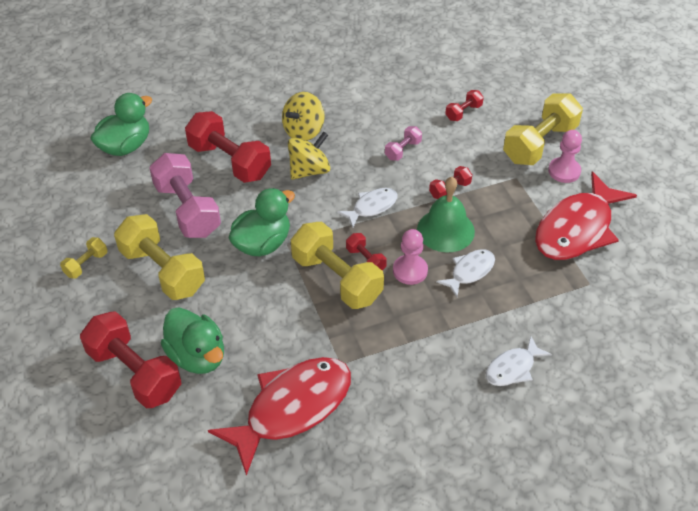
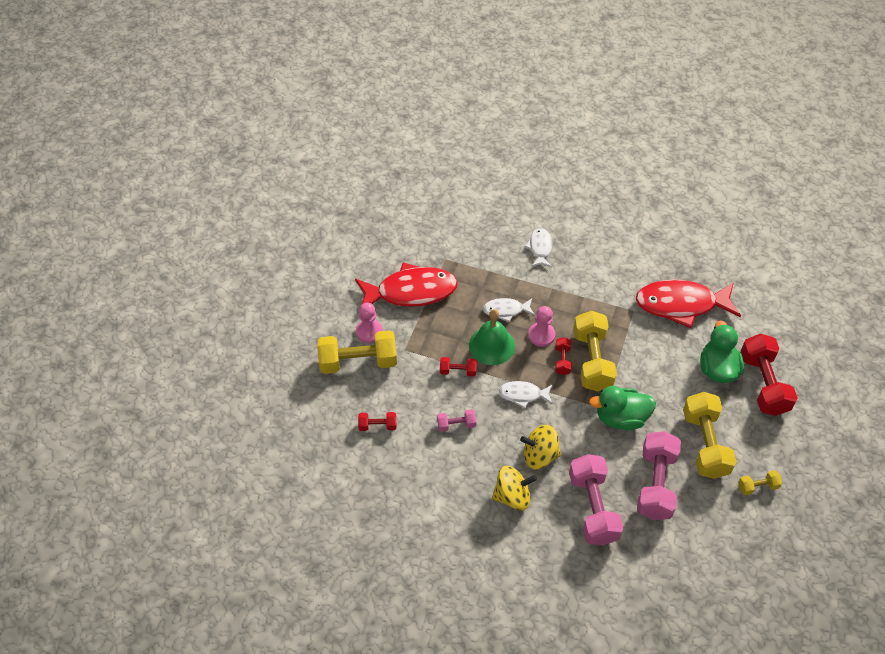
camera: 140 degrees left, 5 degrees up
(125, 146) = (667, 586): green duck -> none
(229, 161) = (593, 508): red dumbbell -> pink dumbbell
(513, 368) = (540, 248): white fish -> white fish turned 90 degrees counterclockwise

